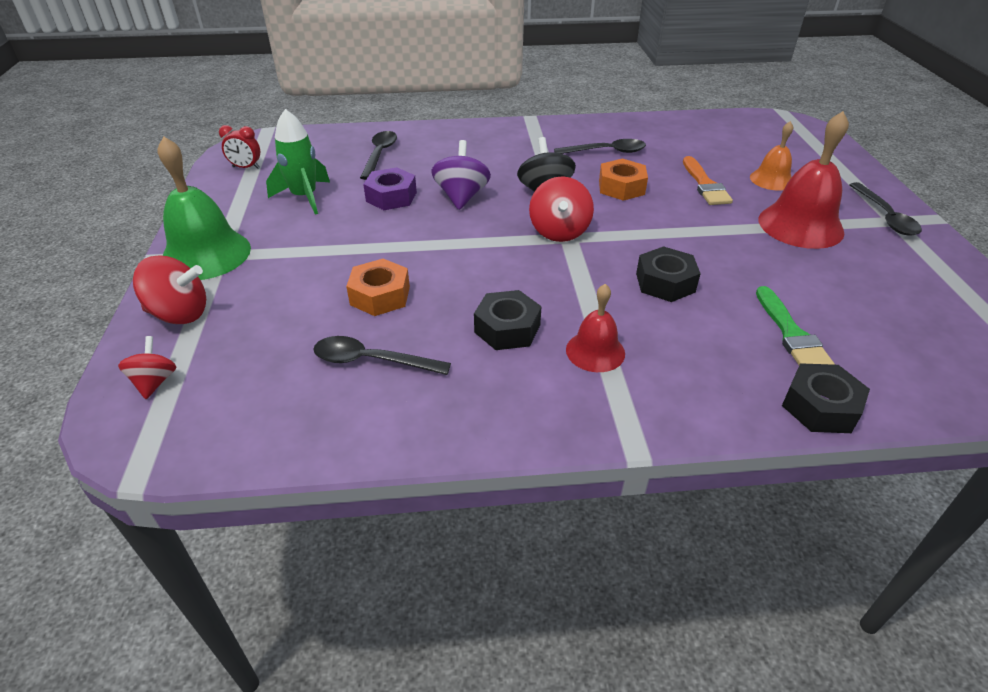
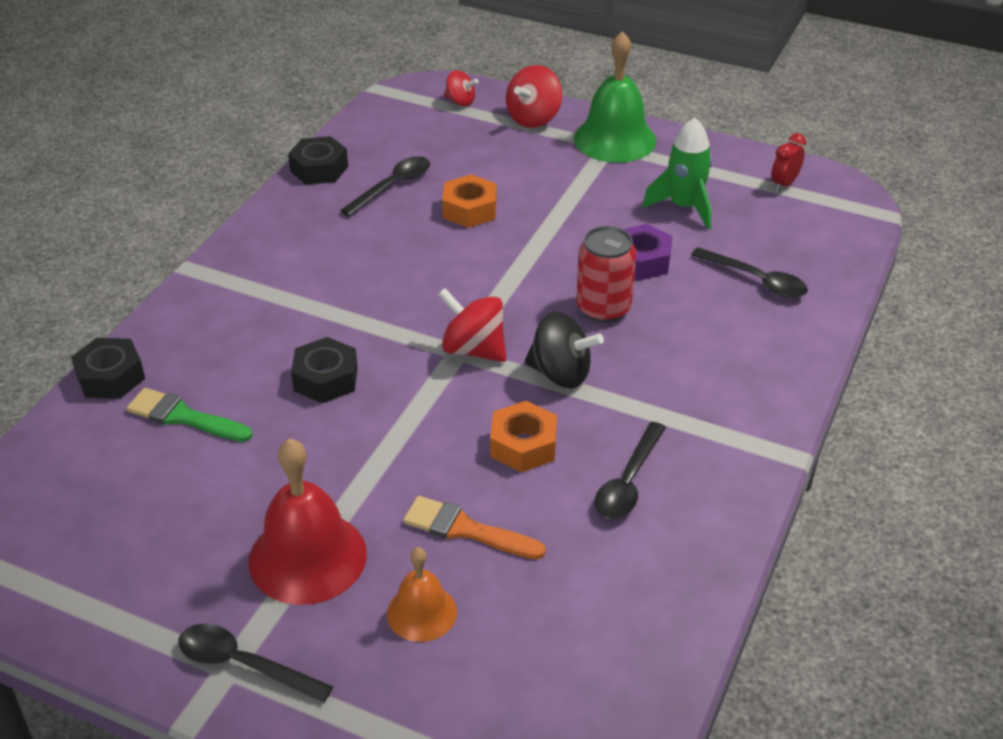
camera: 120 degrees right, 0 degrees up
(461, 197) = (603, 308): purple spinning top -> red can
(507, 329) = (362, 259): black nut -> black nut (319, 169)
(595, 351) = (289, 292): red bell -> none

